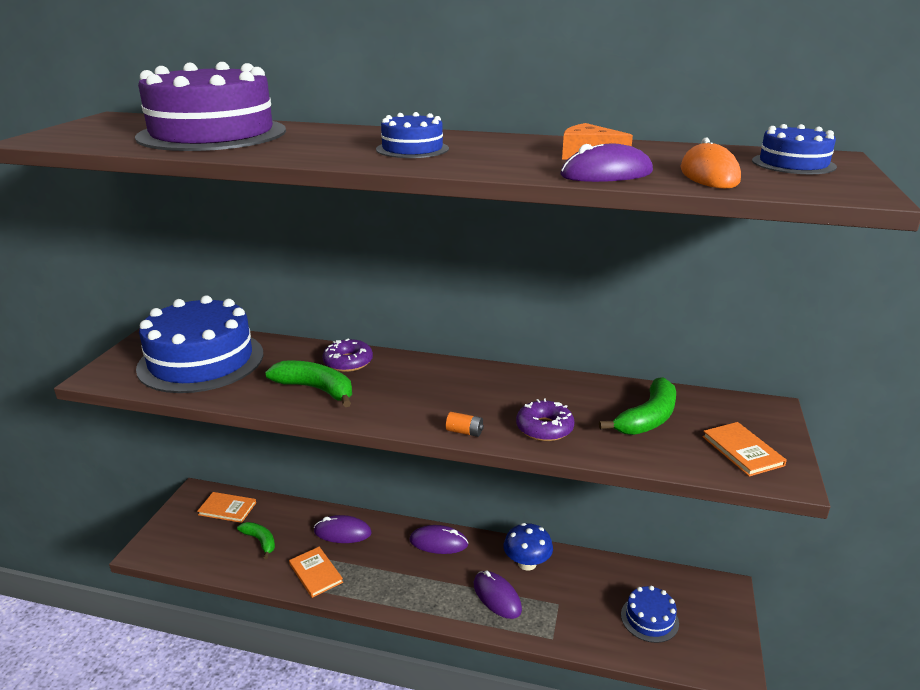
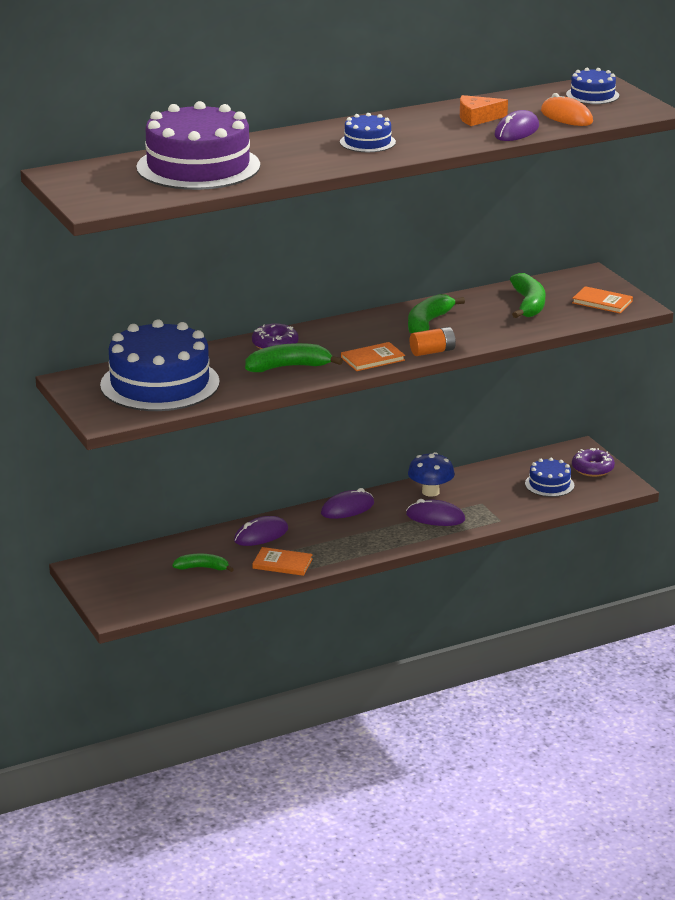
camera: 40 degrees left, 0 degrees up
(227, 508) = (133, 564): orange book -> orange book (372, 359)
(464, 432) = (432, 352): orange battery -> orange battery, size x1.50
(511, 397) = (427, 324): none -> green banana
(544, 428) = (476, 332): purple donut -> purple donut (592, 469)

